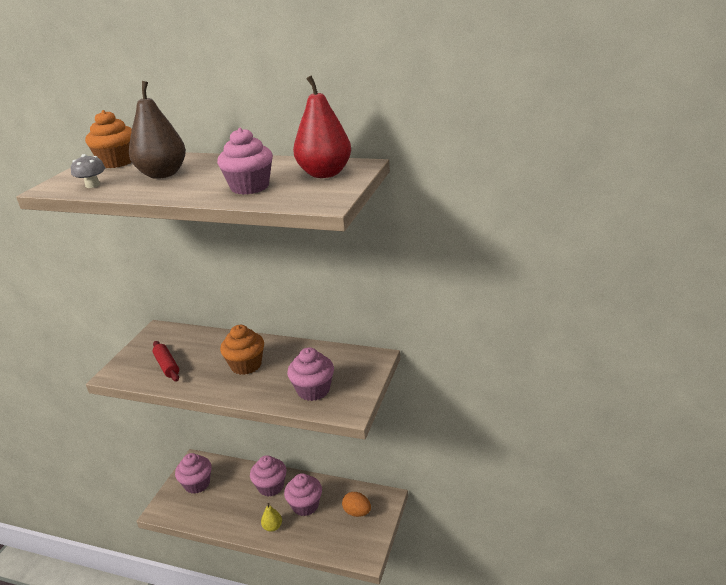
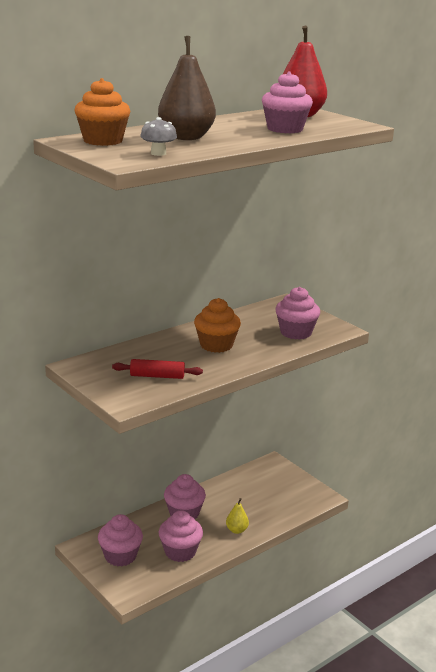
camera: 60 degrees left, 5 degrees down
(305, 505) = (232, 504): pink cupcake -> pink cupcake (180, 552)
(357, 512) = (271, 482): orange egg -> none

